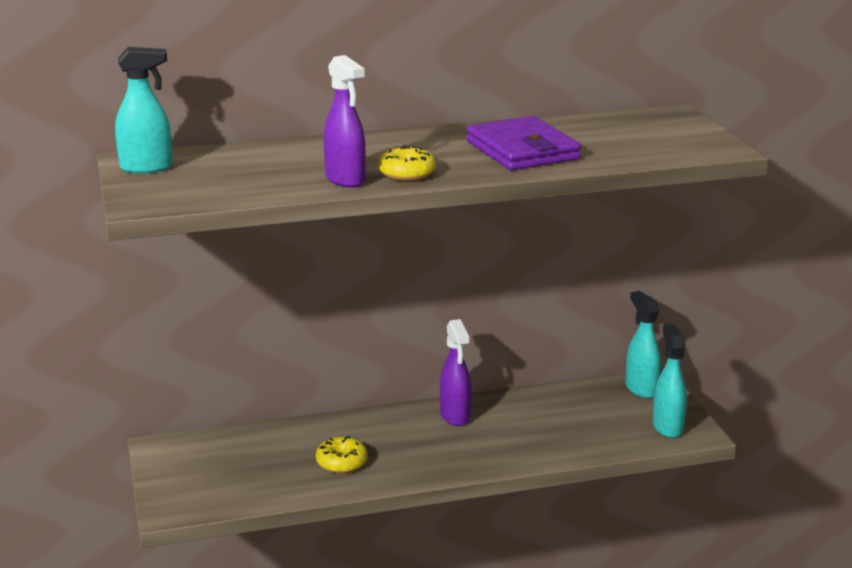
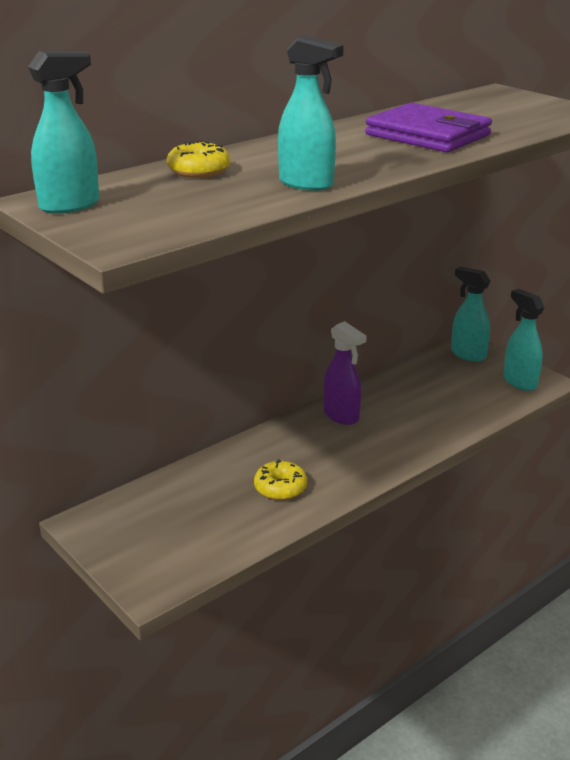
camera: 25 degrees left, 5 degrees up
(345, 180) = (306, 184): purple spray bottle -> turquoise spray bottle
(407, 173) = (357, 169): yellow donut -> yellow donut (199, 171)

